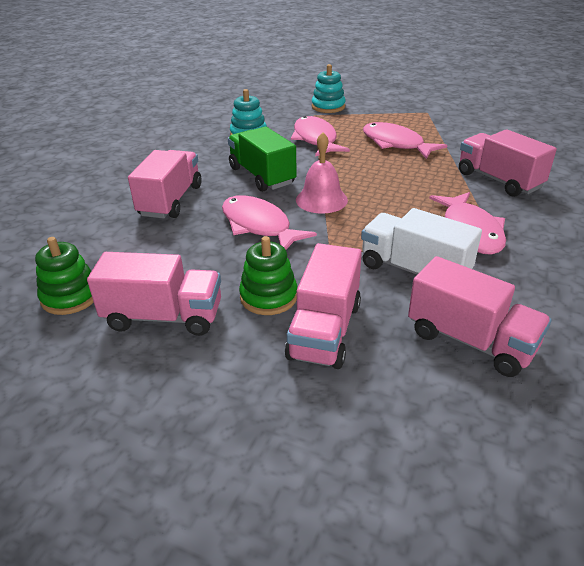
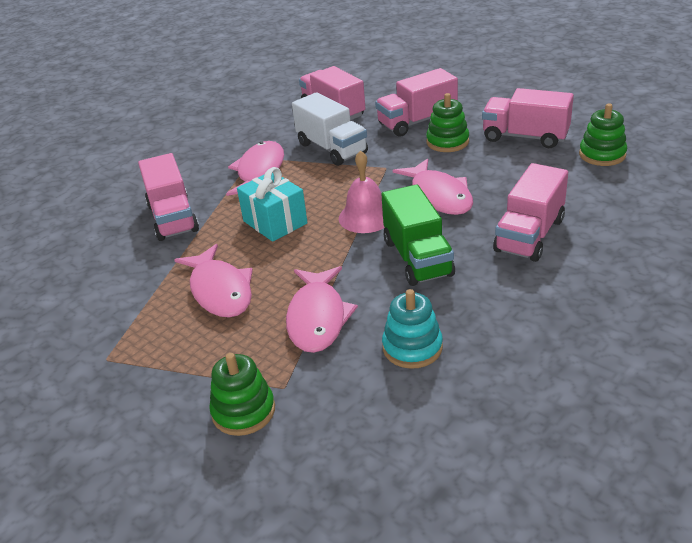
camera: 160 degrees left, 0 degrees up
(324, 331) = (417, 122): pink truck -> pink truck turned 150 degrees counterclockwise
(328, 107) = (243, 411): turquoise stacking toy -> green stacking toy
(401, 187) = (275, 222): none -> turquoise gift

